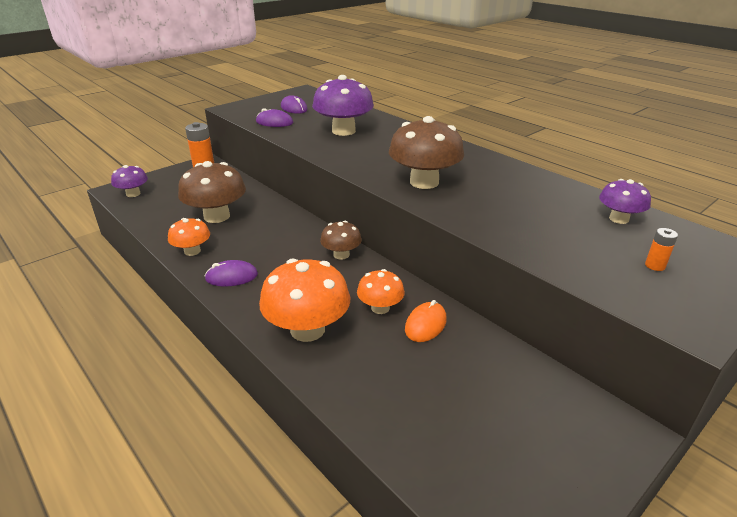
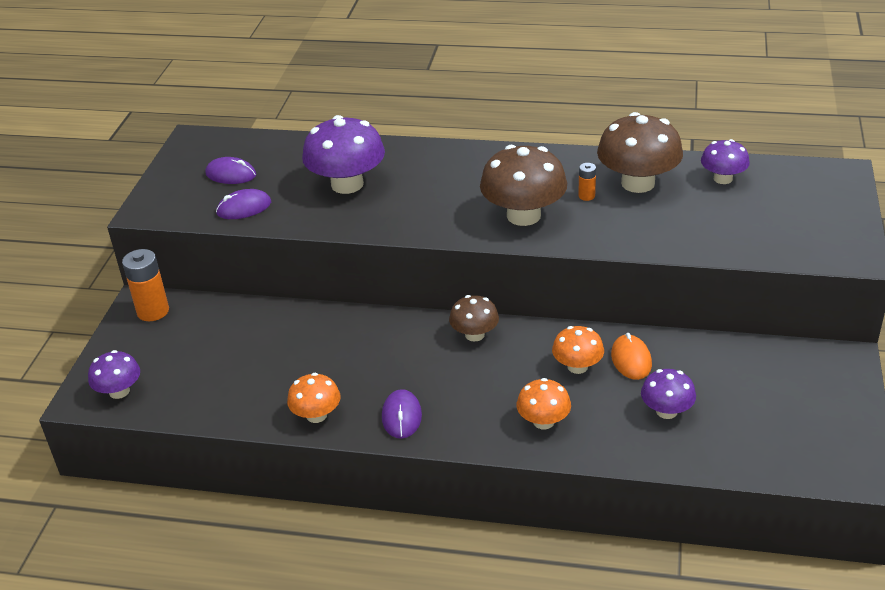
camera: 35 degrees left, 5 degrees up
(217, 216) = (277, 363): brown mushroom -> brown mushroom (638, 183)
(231, 277) = (401, 416): purple mouse -> purple mouse turned 45 degrees counterclockwise
(307, 329) = (543, 421): orange mushroom -> orange mushroom, size x0.57
(405, 376) = (666, 411): none -> purple mushroom
(655, 266) = (788, 214): orange battery -> orange battery (586, 196)

